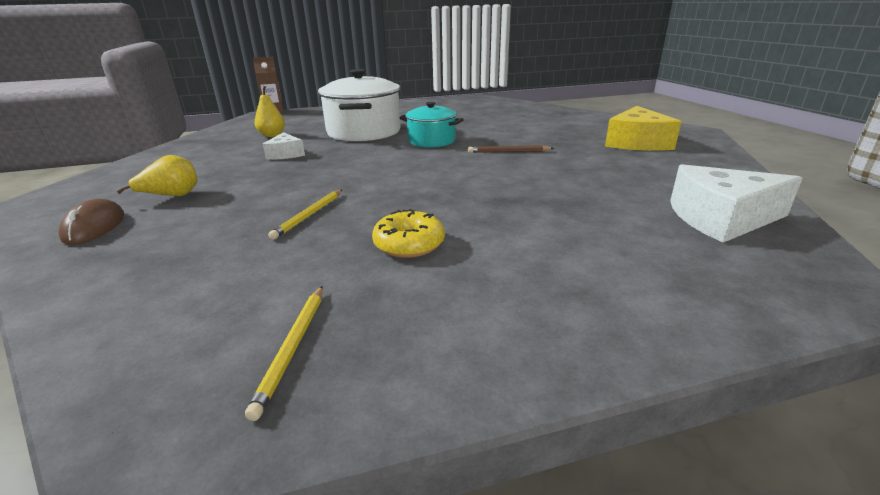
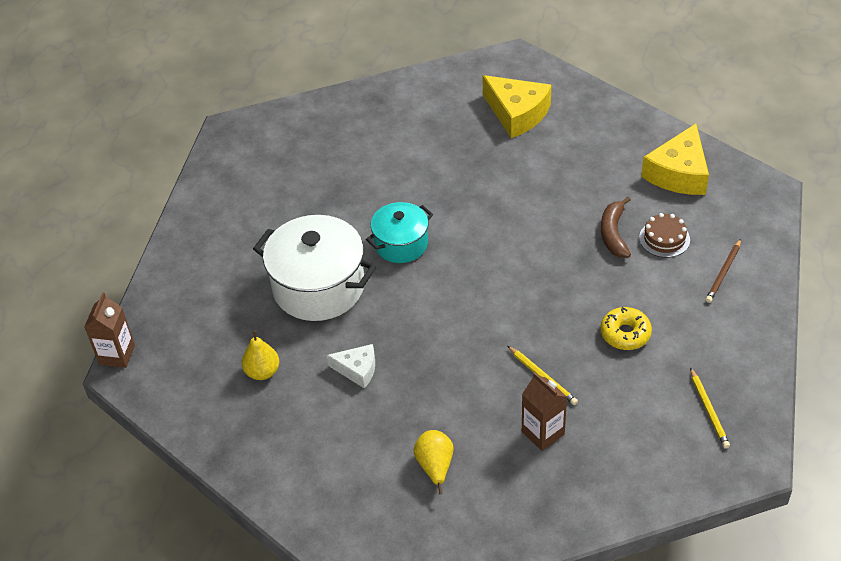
camera: 60 degrees left, 20 degrees up
(94, 227) = (479, 517): brown mouse -> none
(222, 232) = (543, 433): none -> brown carton
(293, 347) = (709, 410): yellow pencil -> yellow pencil turned 45 degrees clockwise
(508, 152) = (479, 205): brown pencil -> brown pencil (723, 273)
(560, 205) = (614, 234): none -> brown banana
(599, 233) = (664, 238): none -> brown cake
(721, 218) = (679, 173): white cheese -> yellow cheese

